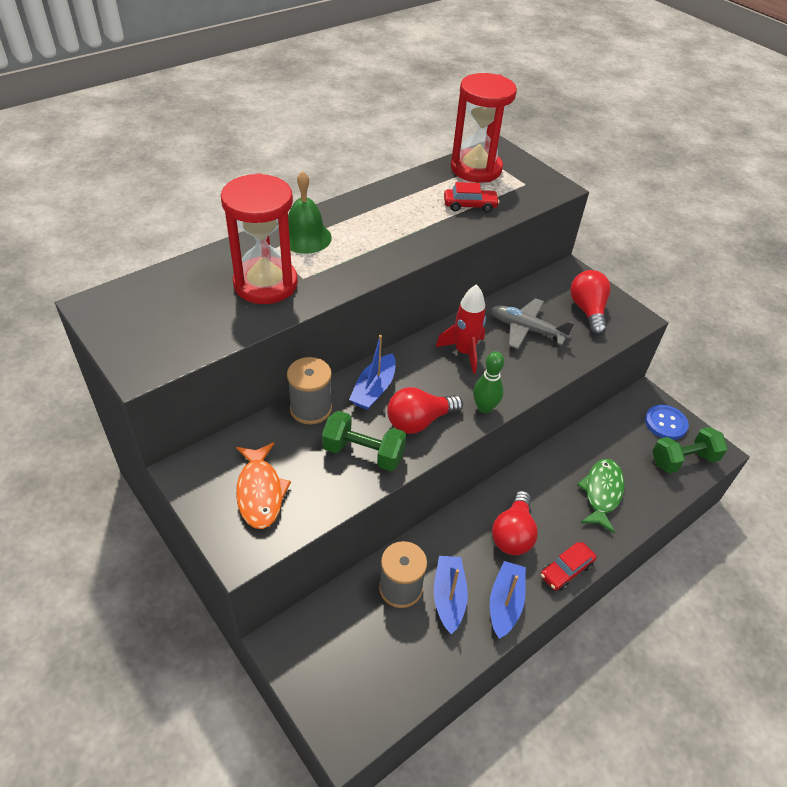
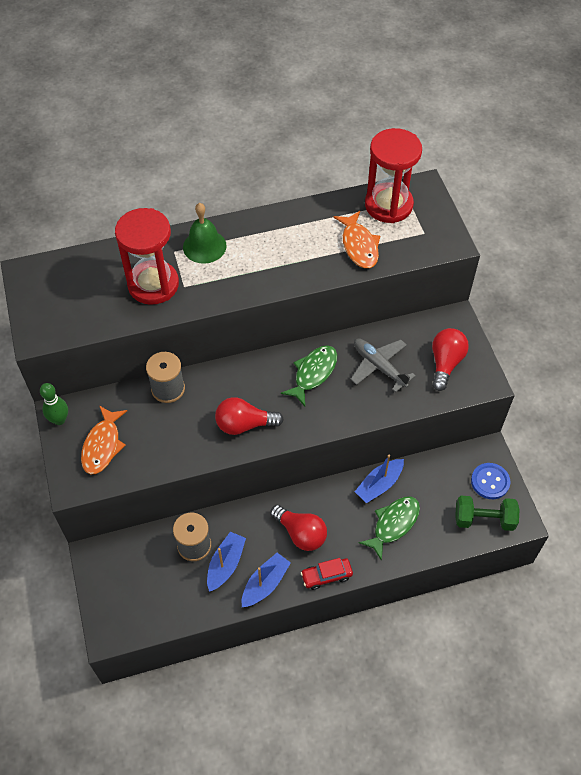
camera: 25 degrees right, 10 degrees up
(363, 453) = (189, 438): green dumbbell -> none
(374, 389) = (223, 386): blue boat -> blue boat (379, 485)
(464, 352) = (313, 373): red rocket -> green fish
(470, 205) = (359, 246): red car -> orange fish
(484, 408) = (302, 428): green bowling pin -> green bowling pin (59, 420)
(513, 534) = (301, 533): red light bulb -> red light bulb turned 90 degrees counterclockwise

